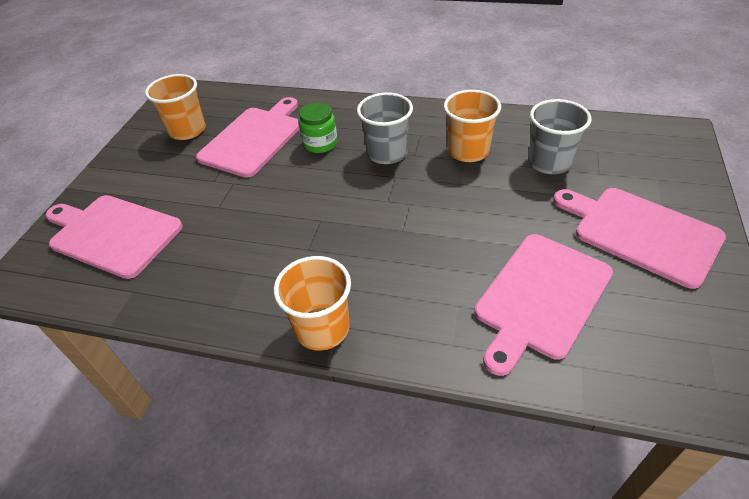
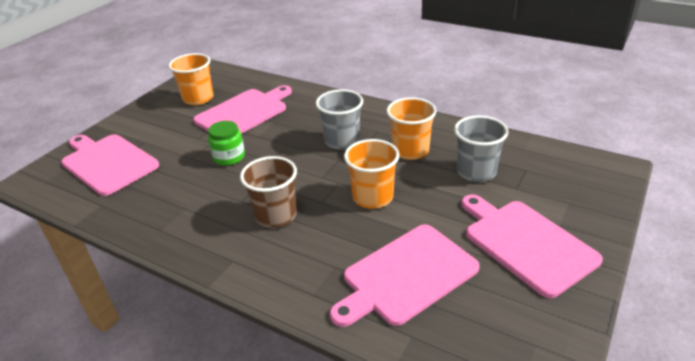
camera: 15 degrees right, 10 degrees down
(320, 143) = (293, 124): green jar -> green jar (229, 157)
(322, 328) = (220, 260): orange cup -> orange cup (372, 197)
(358, 258) = (275, 215): none -> brown cup

